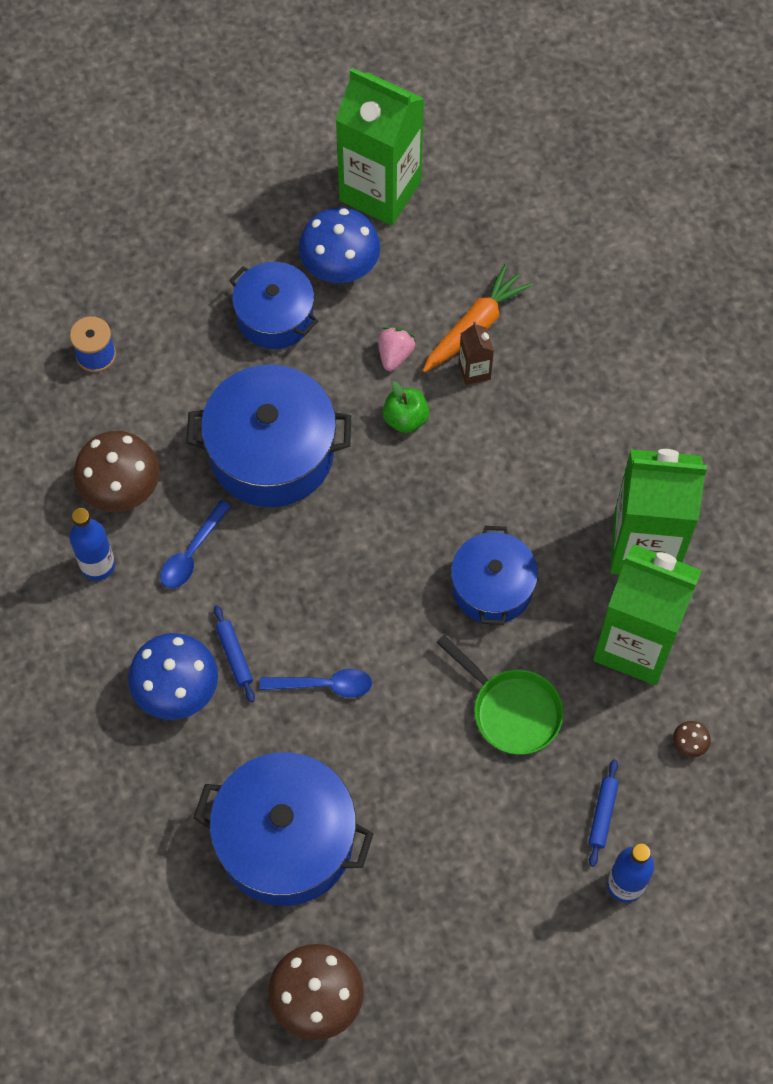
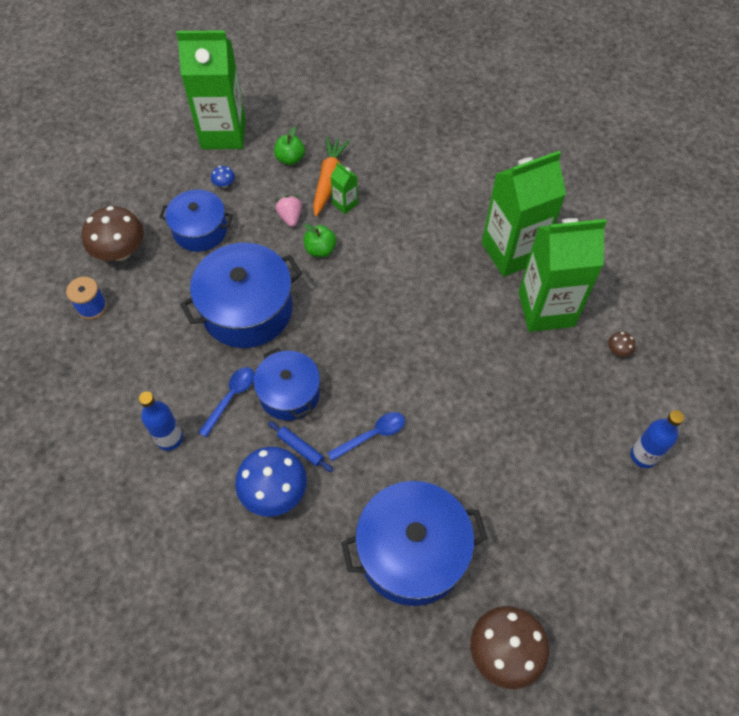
camera: 30 degrees left, 5 degrees down
(121, 488) = (157, 381): brown mushroom -> brown mushroom (120, 251)
(191, 553) = (231, 397): blue spoon -> blue spoon turned 150 degrees counterclockwise
(340, 266) = (224, 184): blue mushroom -> blue mushroom, size x0.42
(444, 271) = (290, 159): none -> green apple
(474, 371) = (345, 204): brown carton -> green carton
(492, 587) = (438, 320): blue pot -> blue pot (289, 393)
(511, 710) = (500, 387): green pan -> none
(602, 814) = (599, 420): blue rolling pin -> none

